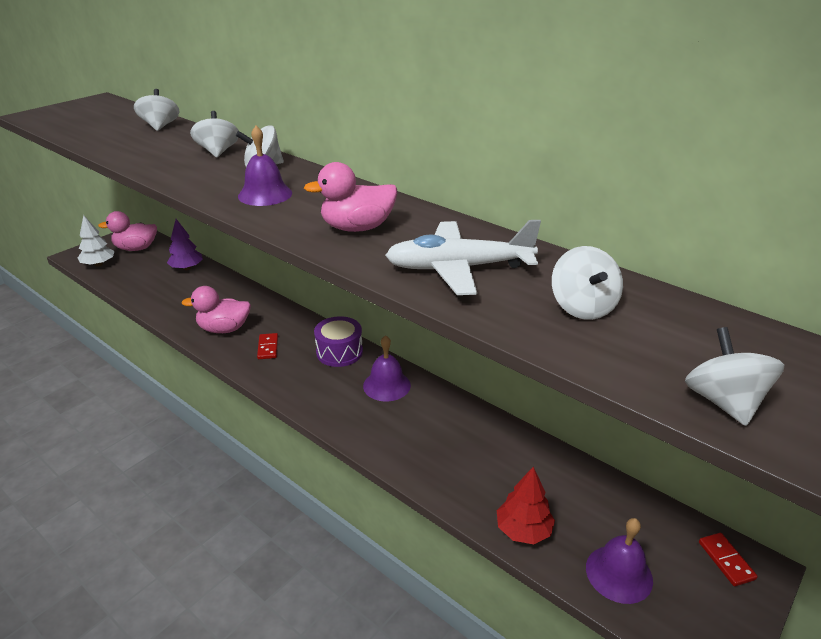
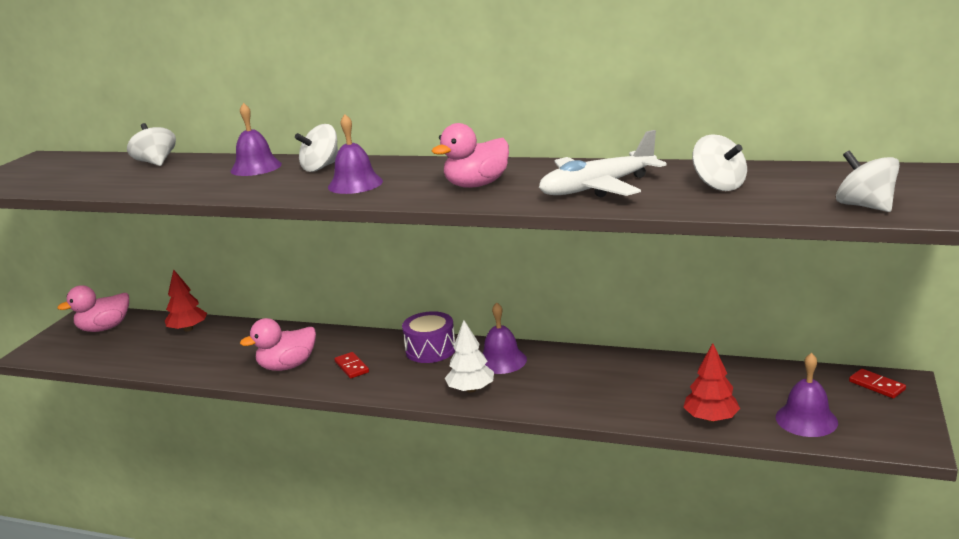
camera: 20 degrees left, 10 degrees down
(98, 264) = (71, 353): white tree -> white tree (471, 389)
(187, 268) = (188, 329): purple tree -> red tree
(218, 152) = (256, 167): white spinning top -> purple bell

